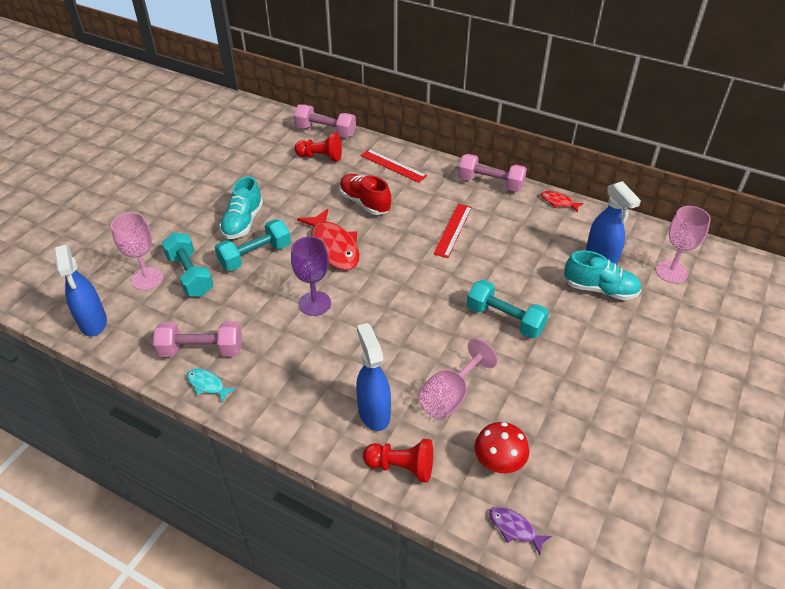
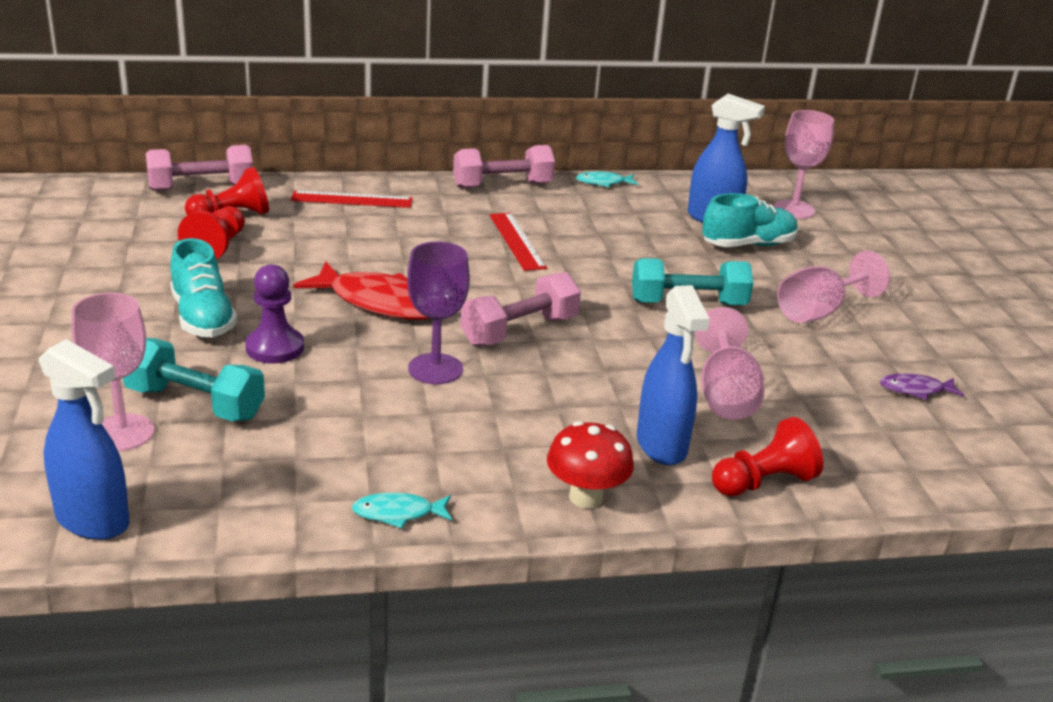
camera: 40 degrees left, 15 degrees down
(201, 350) = (334, 479): pink dumbbell -> pink dumbbell (519, 331)
(255, 255) = (275, 348): turquoise dumbbell -> purple pawn
(293, 176) = (217, 247): none -> red pawn
(364, 203) = (363, 246): red shoe -> none
(374, 412) = (661, 446): blue spray bottle -> blue spray bottle turned 135 degrees counterclockwise
(498, 463) = (855, 432): red mushroom -> red mushroom (586, 497)
(514, 528) = (946, 480): purple fish -> purple fish (915, 390)
(558, 202) = (603, 183): red fish -> turquoise fish
(585, 363) = (818, 312): none -> pink goblet

